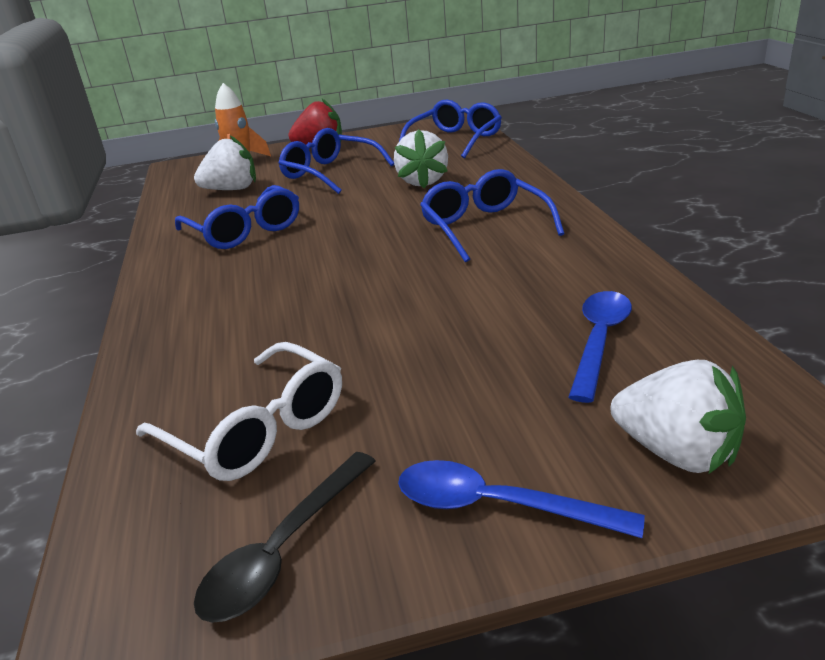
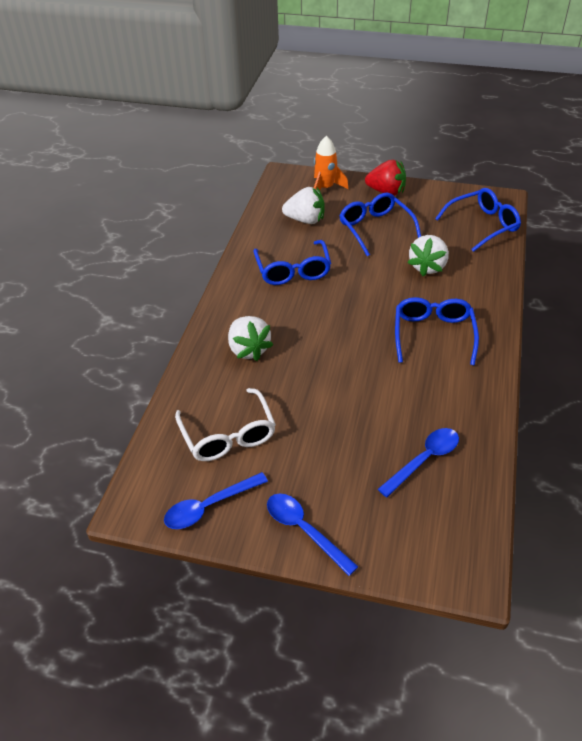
camera: 25 degrees right, 15 degrees up
(284, 549) = (209, 506): black spoon -> blue spoon
(677, 452) = (402, 544): white strawberry -> white strawberry (248, 349)

